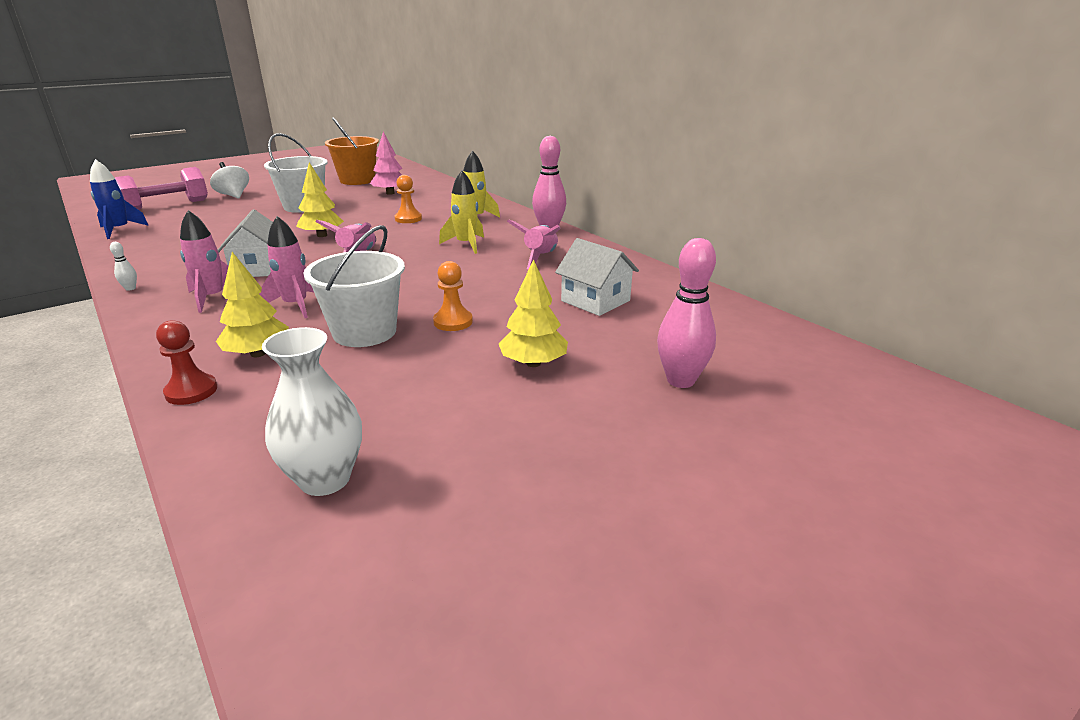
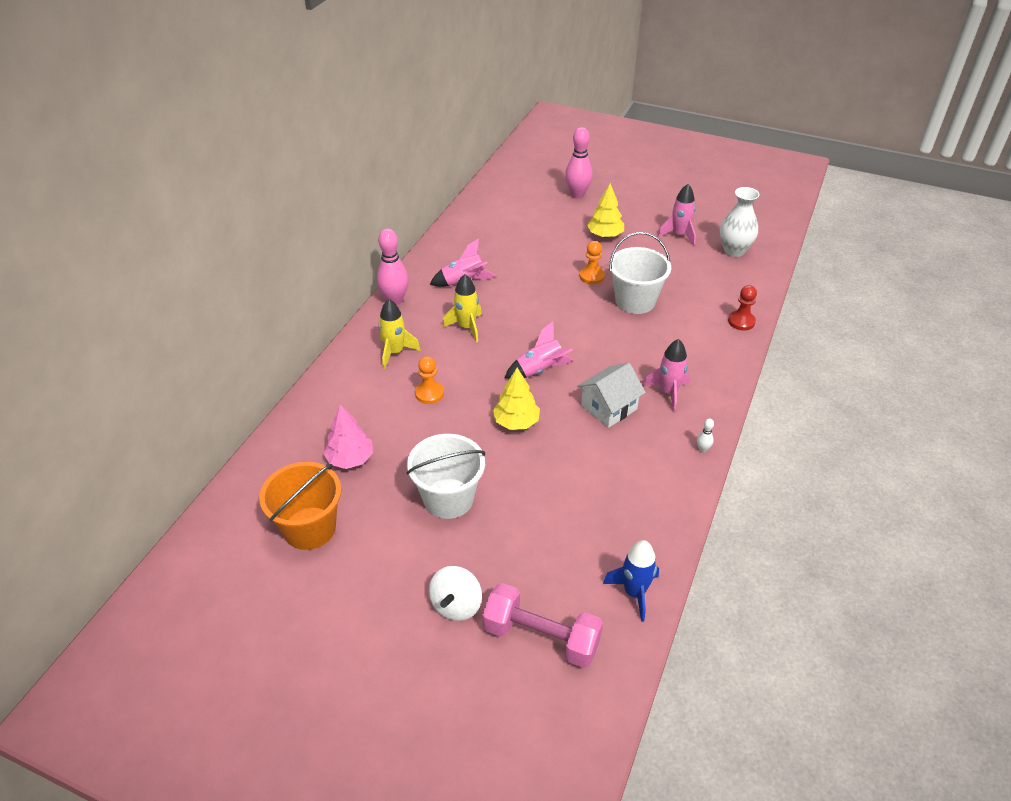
camera: 120 degrees left, 15 degrees up
(258, 353) = (694, 324): yellow tree -> none
(296, 305) = (637, 347): pink rocket -> pink rocket (679, 235)
(595, 301) = (515, 239): white house -> none

